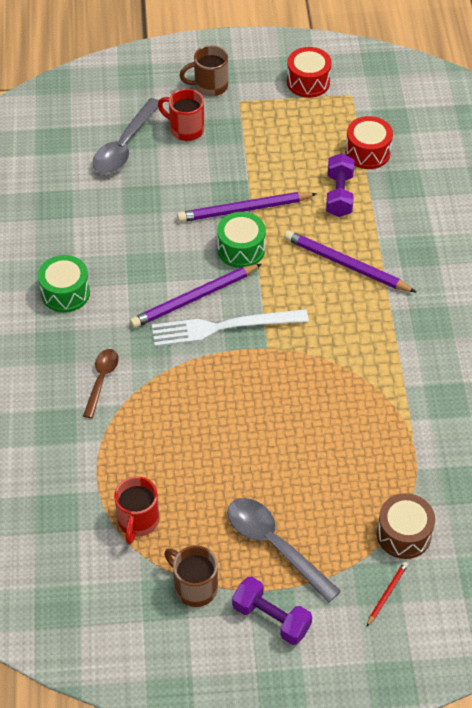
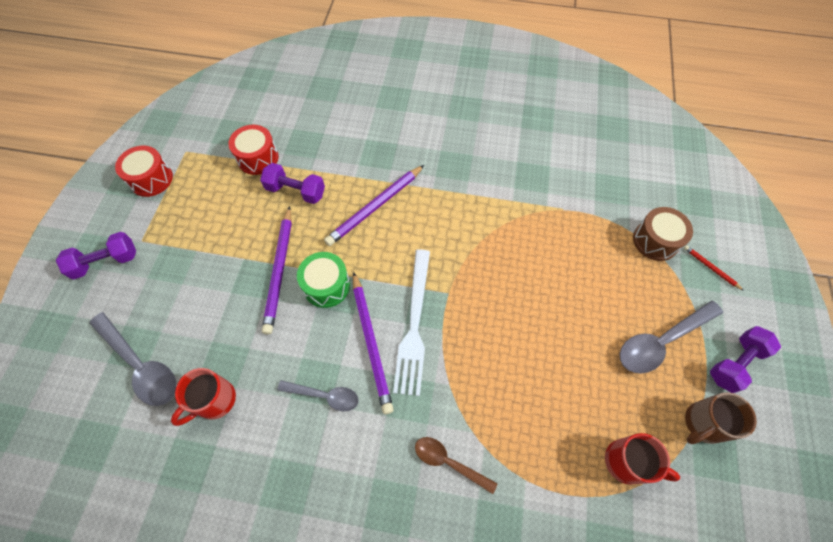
camera: 75 degrees left, 10 degrees up
(65, 293) = (320, 478): green drum -> none
(134, 277) = (324, 396): none -> grey spoon
(185, 129) = (150, 298): red mug -> red mug (214, 400)
(209, 86) = (106, 262): brown mug -> purple dumbbell

